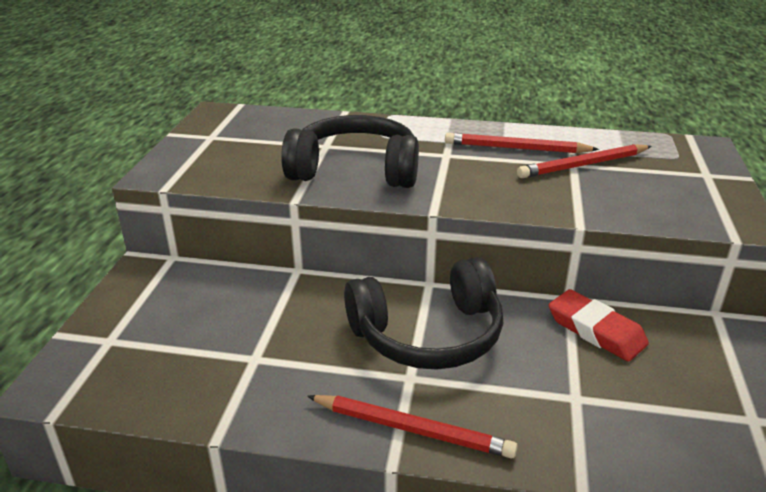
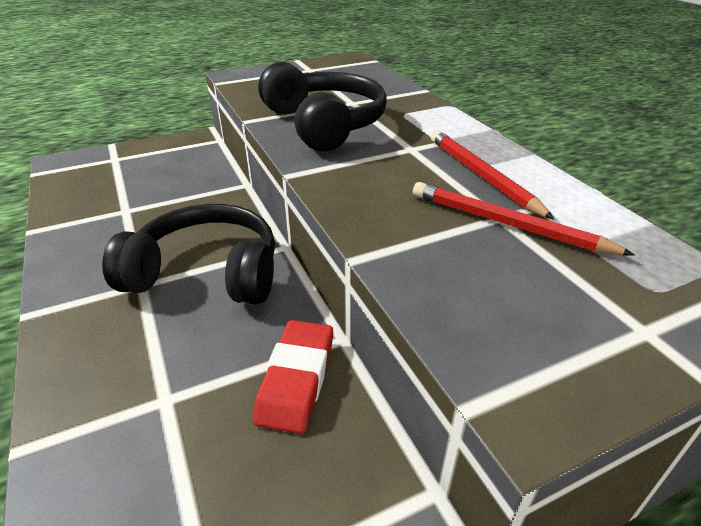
camera: 55 degrees right, 5 degrees up
(412, 429) = (72, 310): red pencil -> none
(428, 335) = (206, 273): black headphones -> black headphones turned 150 degrees clockwise

